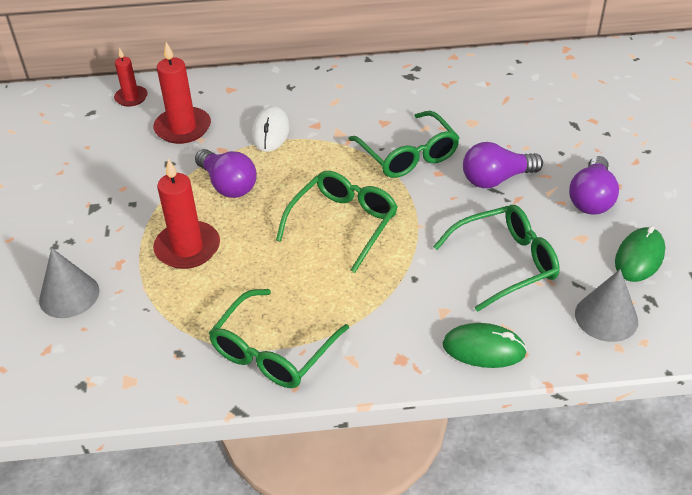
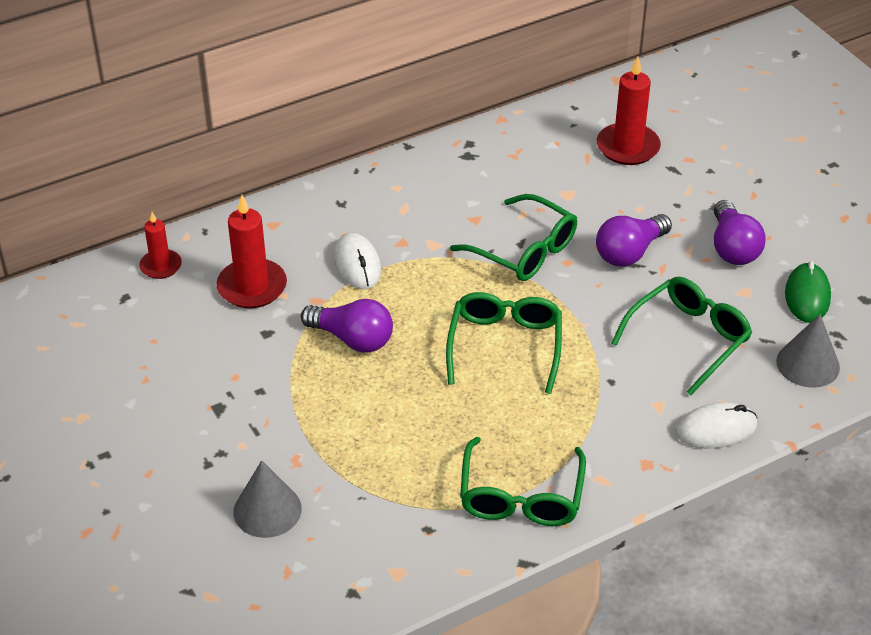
camera: 25 degrees left, 0 degrees up
(187, 248) = (358, 421): red candle -> red candle (628, 147)
(483, 349) = (716, 429): green mouse -> white mouse

